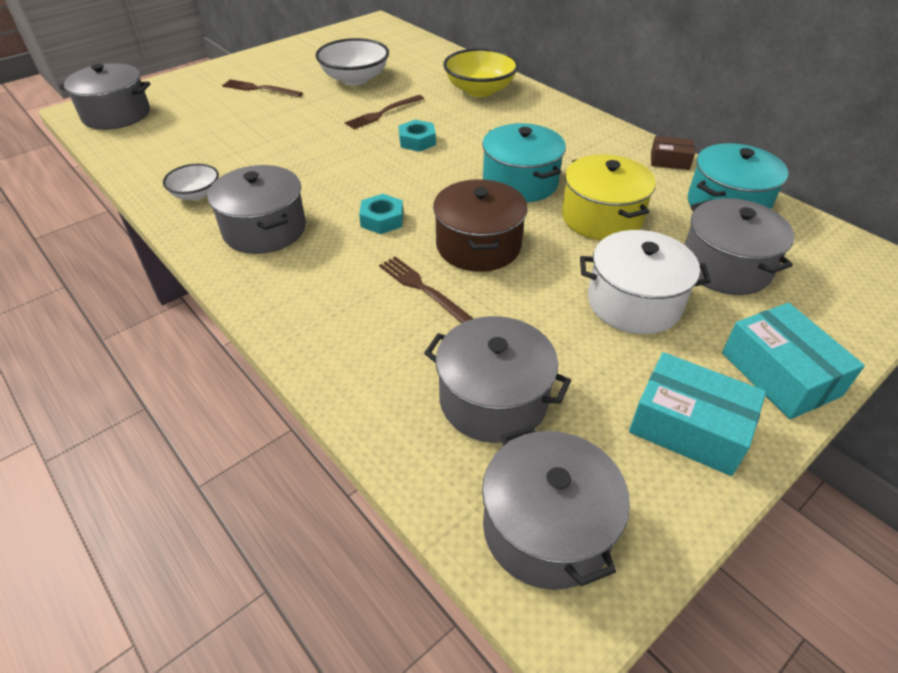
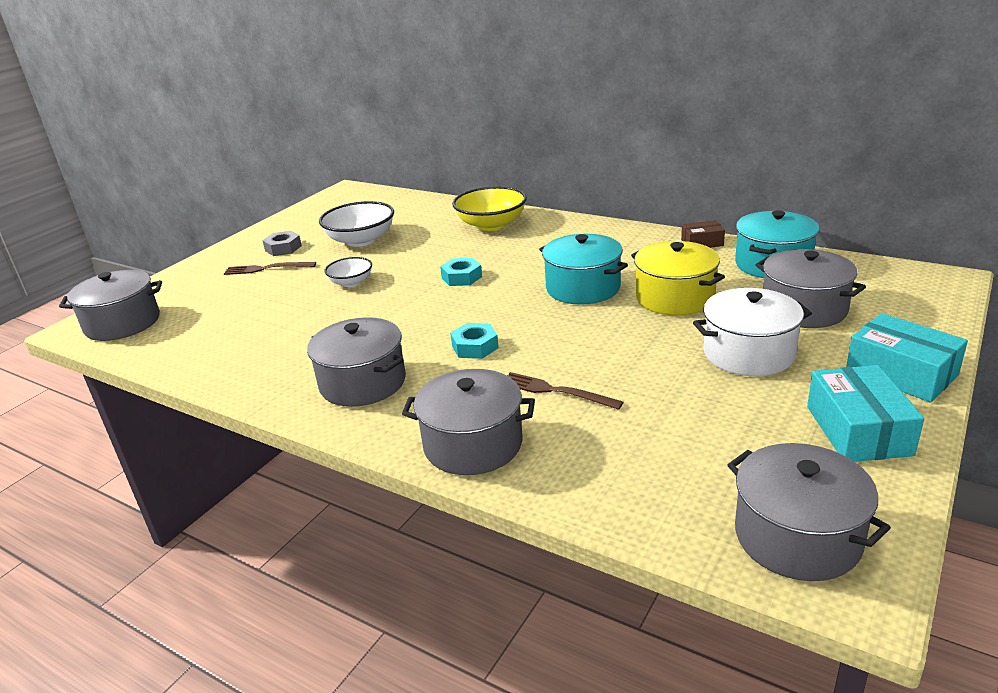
camera: 15 degrees left, 15 degrees down
(196, 194) = (267, 371): white bowl -> white bowl (351, 282)
(285, 71) = (283, 248): none -> grey nut
(383, 113) = (410, 262): brown fork -> none
(478, 245) = (581, 345): brown pot -> none
(493, 399) = (682, 457): grey pot -> grey pot (473, 444)
(689, 427) = (858, 430): turquoise box -> turquoise box turned 75 degrees clockwise

